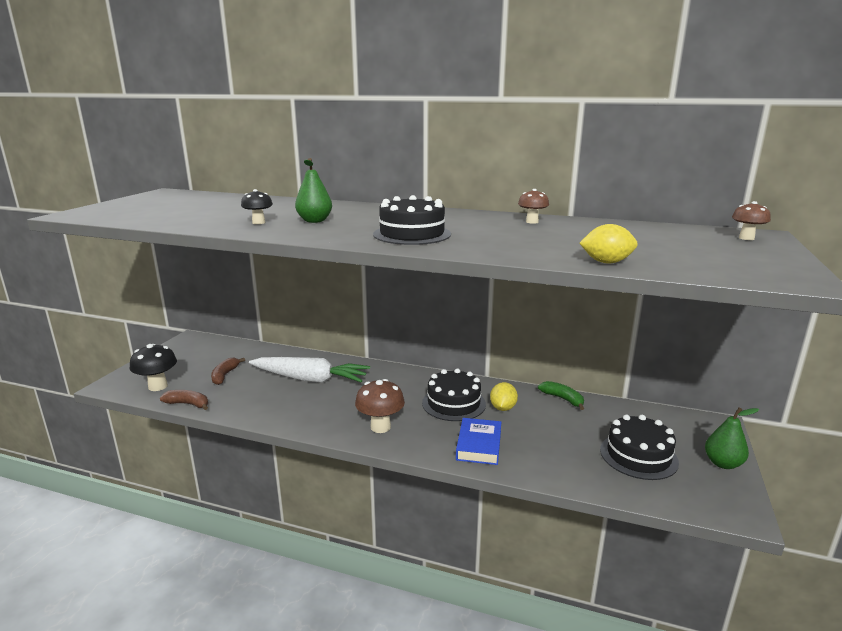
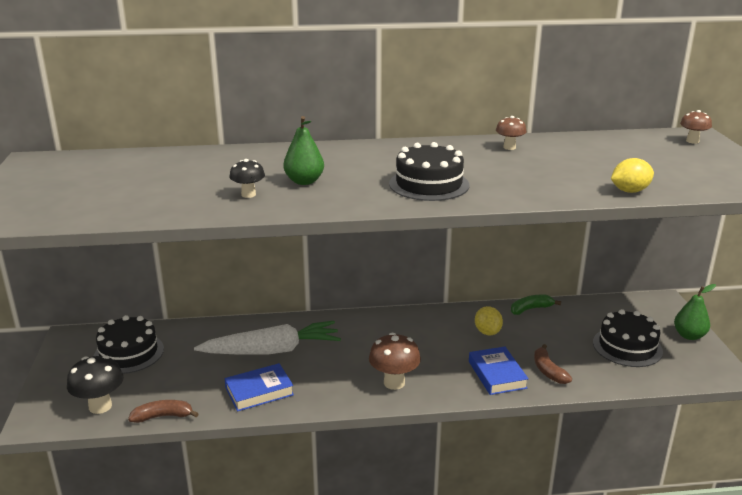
camera: 25 degrees left, 5 degrees up
(224, 375) = (168, 372): brown banana -> brown banana (548, 371)
(270, 405) = (259, 391): none -> blue book
(453, 403) = (440, 339): black cake -> black cake (129, 353)
(563, 399) = (530, 309): green banana -> green banana turned 45 degrees counterclockwise

